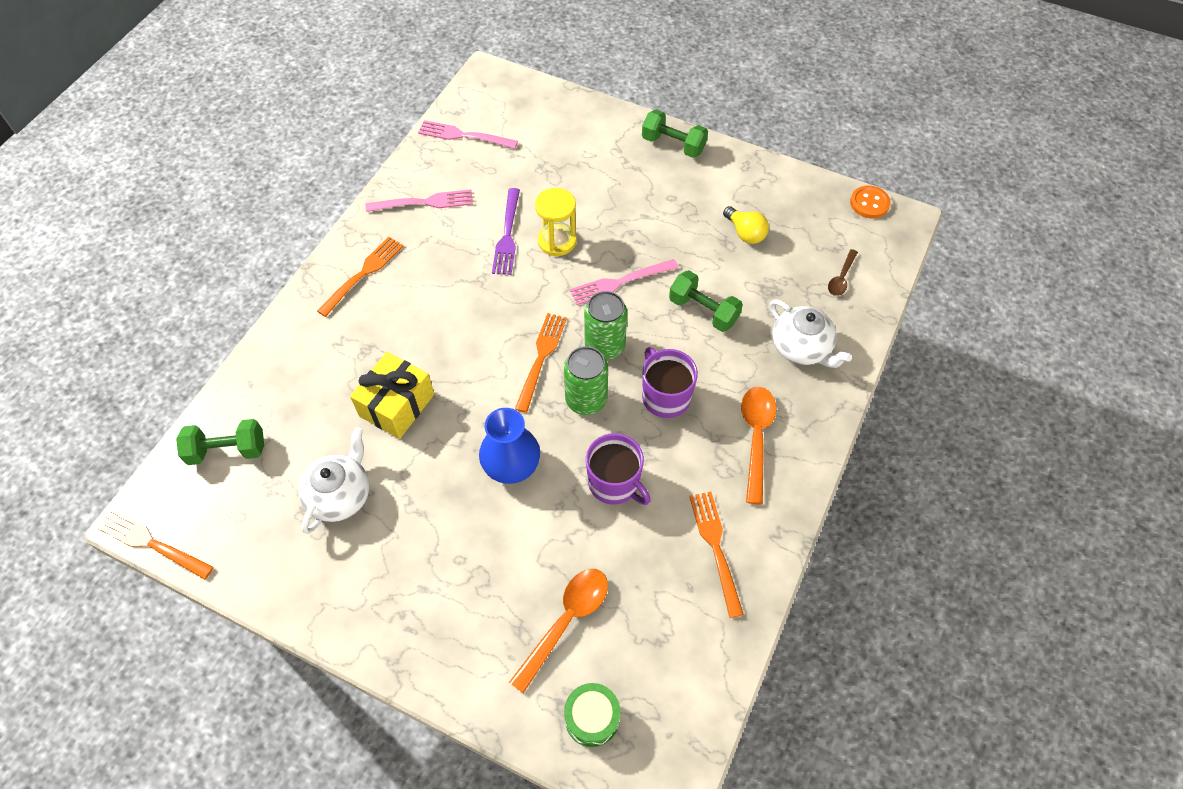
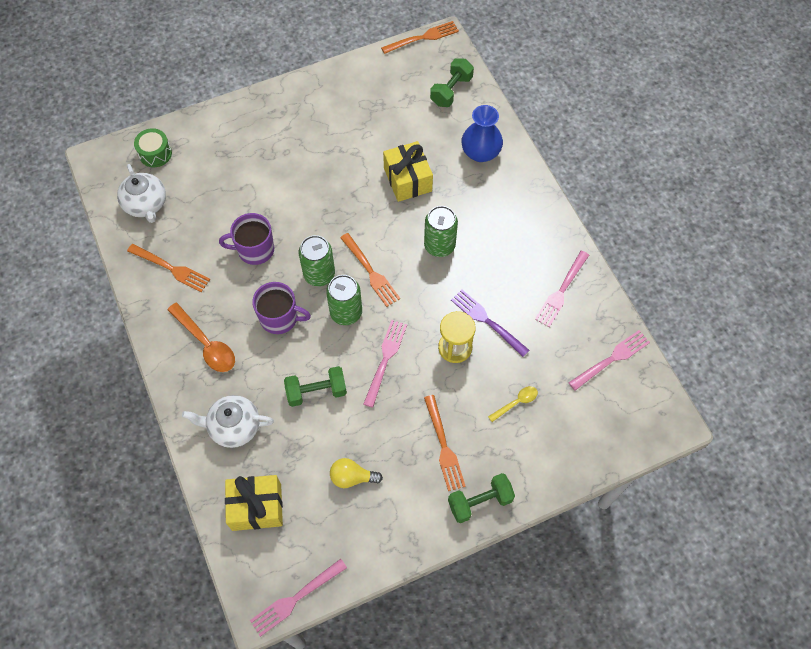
camera: 130 degrees right, 5 degrees up
(340, 495) = (375, 123): white teapot -> white teapot (146, 204)
(363, 274) = (525, 219): orange fork -> orange fork (443, 446)
(457, 322) = (439, 245): none -> green can
(511, 465) = (315, 208): blue vase -> blue vase (480, 152)
(566, 171) = (516, 403): none -> yellow spoon
(566, 621) = (208, 174): orange spoon -> none
(841, 278) = (256, 507): brown spoon -> yellow gift
(869, 203) = (296, 598): orange button -> pink fork

